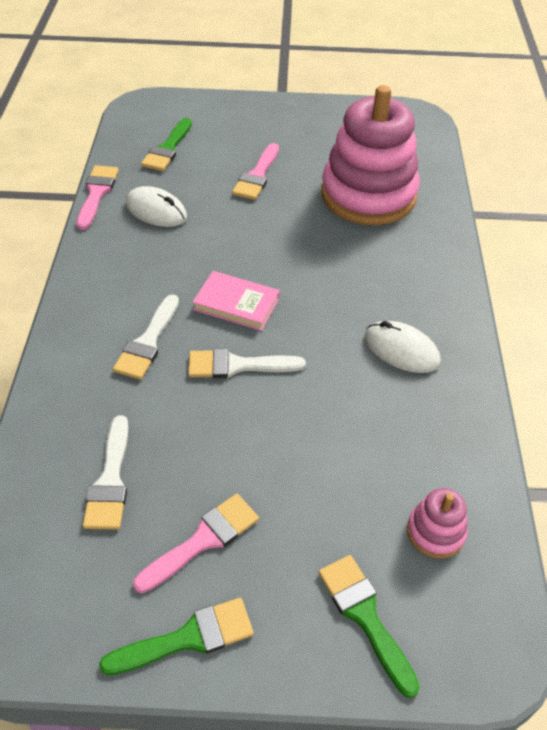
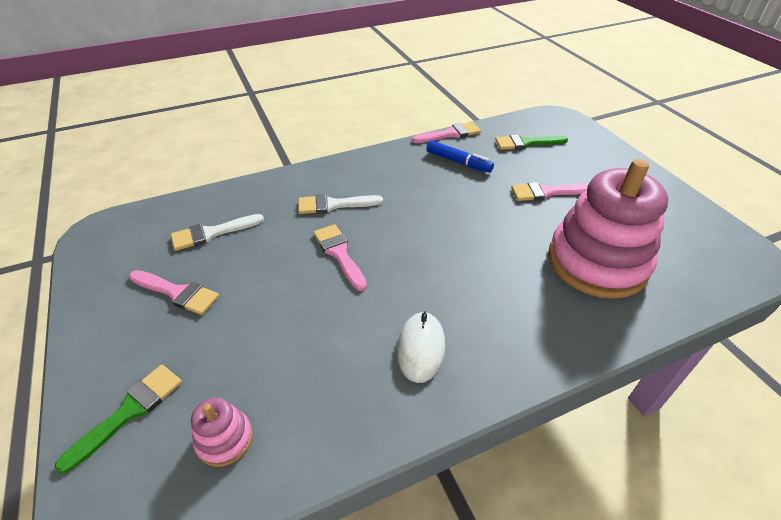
camera: 65 degrees right, 5 degrees down
(156, 211) = (458, 162): white mouse -> blue marker
(188, 638) = (99, 313): green brush -> none
(236, 304) = (399, 231): pink book -> none
(237, 365) = (339, 253): white brush -> pink brush

